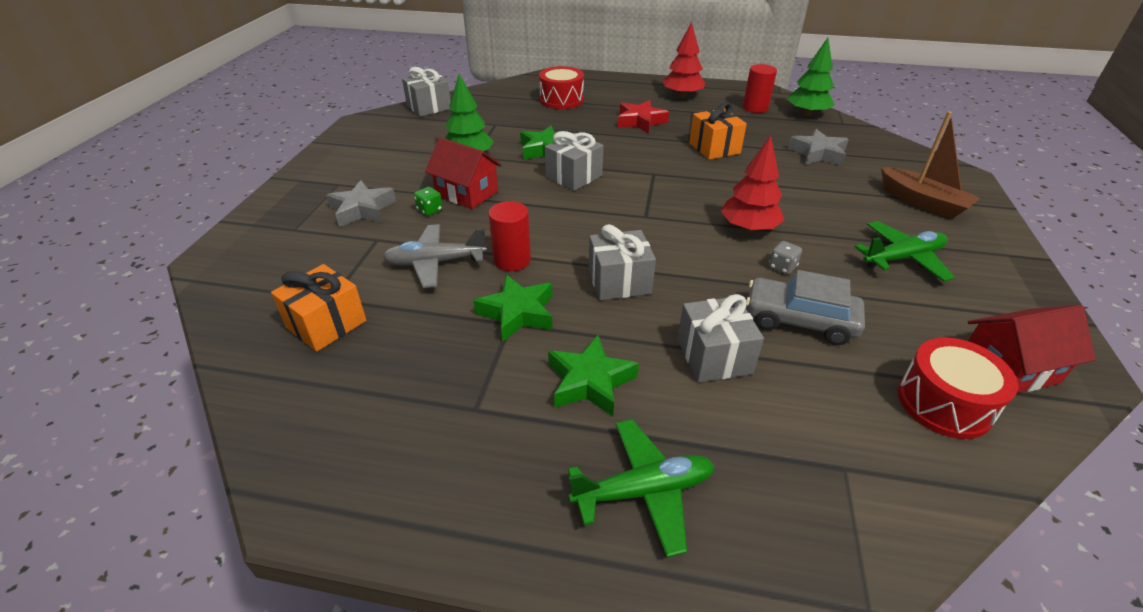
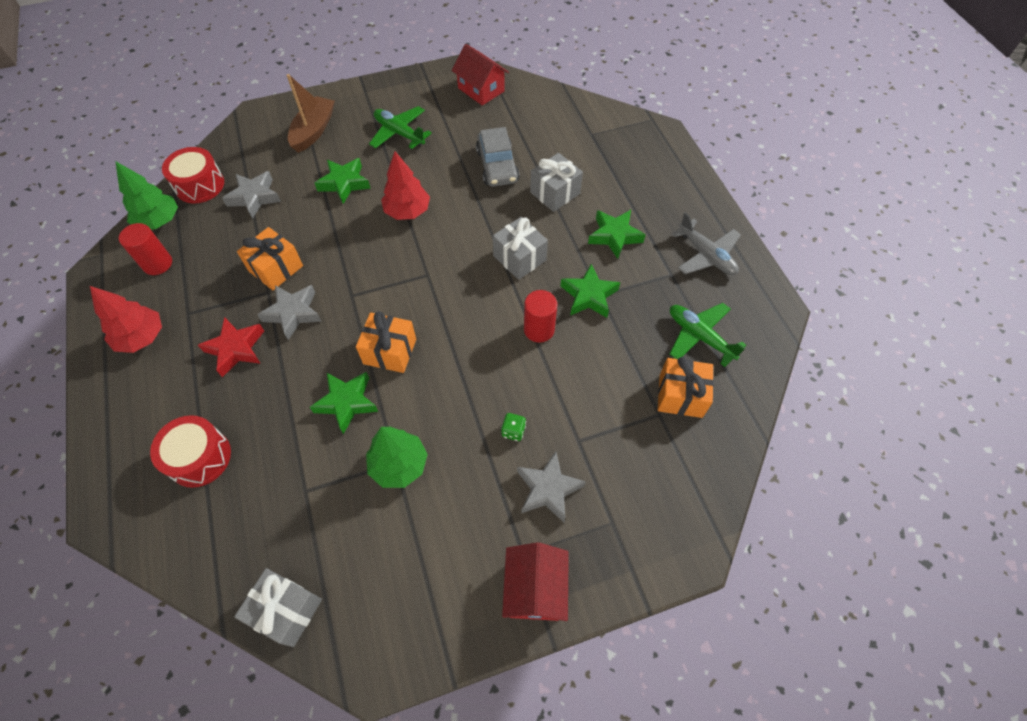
camera: 120 degrees left, 20 degrees up
(435, 263) = (576, 376): grey plane -> grey plane (706, 255)
(467, 193) = (468, 420): red house -> red house (534, 589)
(574, 176) = (390, 351): grey gift -> orange gift
(643, 491) = (659, 192): green plane -> green plane (699, 336)
(656, 146) = (293, 313): none -> grey star
(782, 267) = (447, 184): grey dice -> none
(817, 201) = (344, 183): none -> green star
(944, 403) = (524, 108): red drum -> red drum (200, 185)

